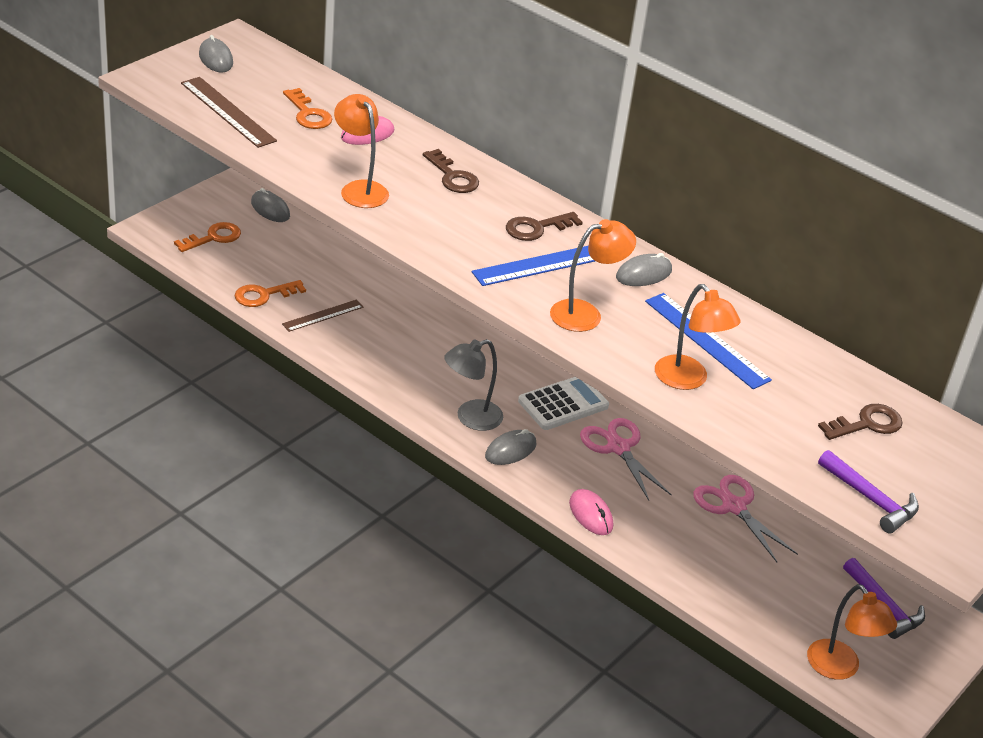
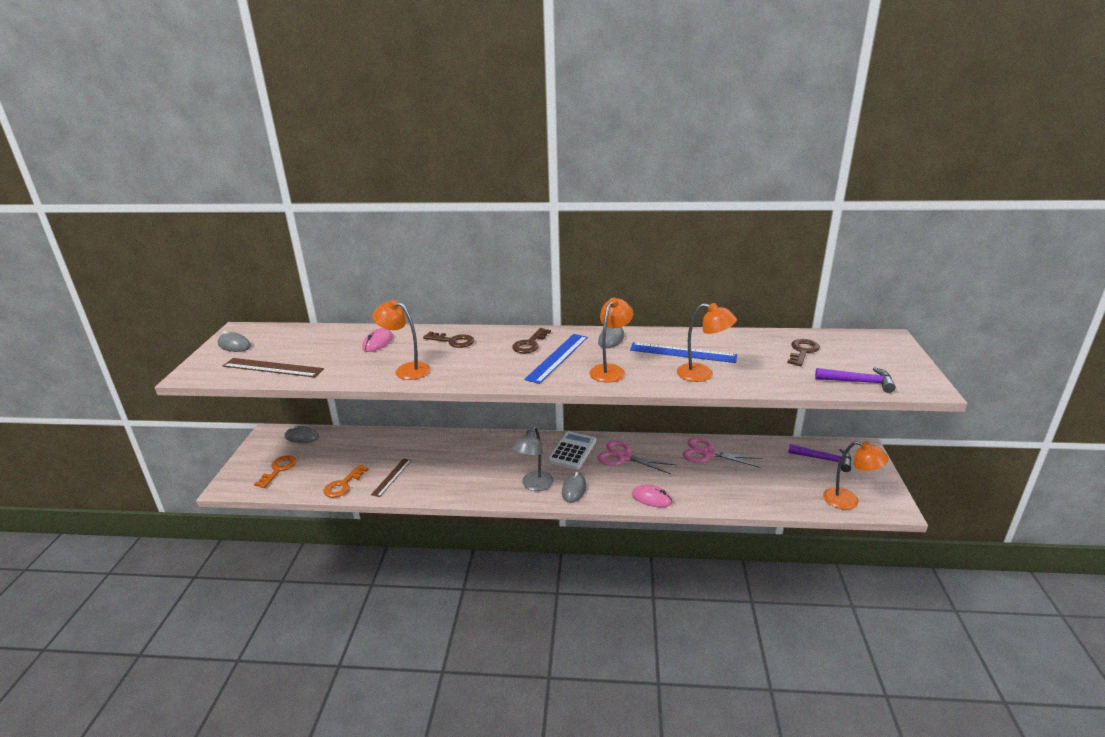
camera: 30 degrees left, 10 degrees down
(308, 114) = (328, 348): orange key -> none

